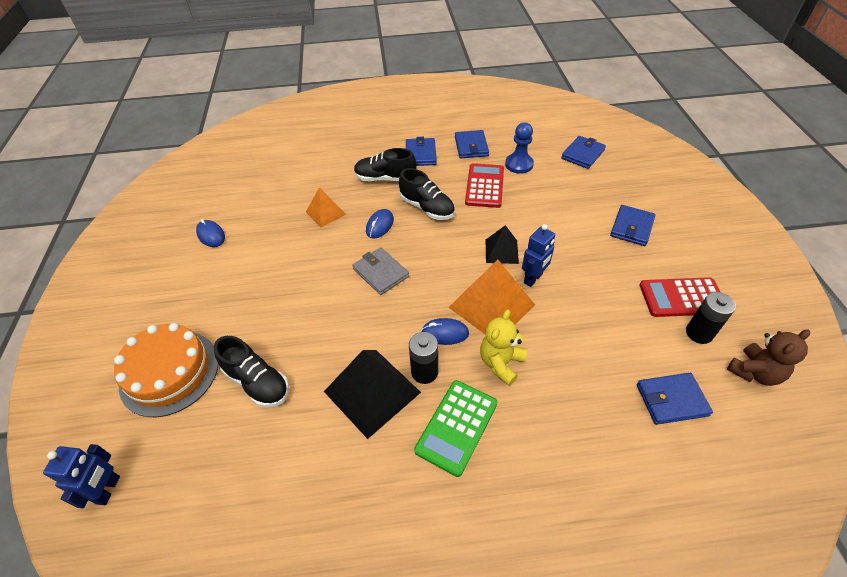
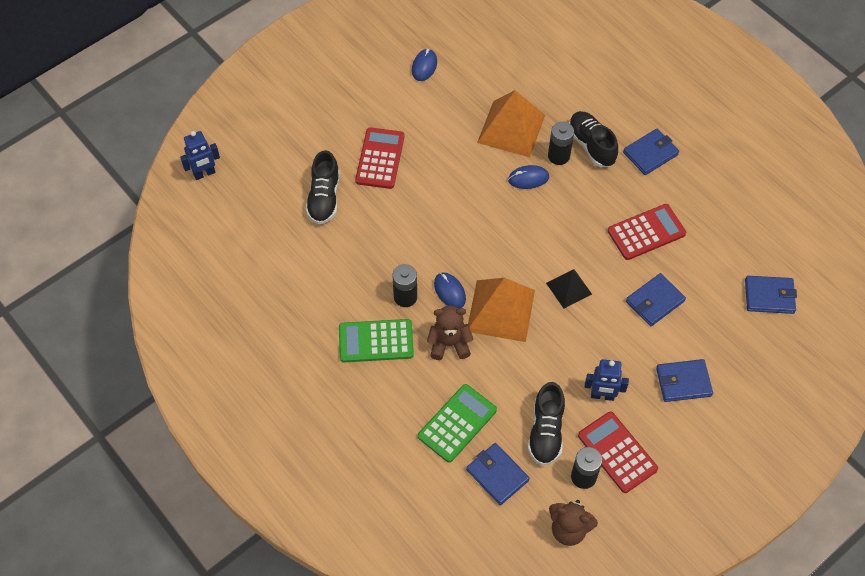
camera: 55 degrees right, 10 degrees up
(169, 372) = (294, 140): orange cake -> none
(262, 312) = (380, 158): none -> red calculator
(325, 213) = (511, 128): orange pyramid -> orange pyramid, size x1.76
(372, 392) = (366, 273): black pyramid -> none
(377, 199) = (558, 156): none -> black battery
(381, 273) = (476, 212): grey wallet -> none
(427, 208) = (578, 202): black shoe -> black shoe (546, 432)
(471, 146) = (699, 190): blue wallet -> blue wallet (654, 301)
(501, 363) = (449, 344): yellow teddy bear -> brown teddy bear
(519, 164) = (704, 246): blue pawn -> none
(533, 278) = (554, 327): blue robot -> blue robot (602, 395)
(595, 404) = (457, 423): none -> green calculator

